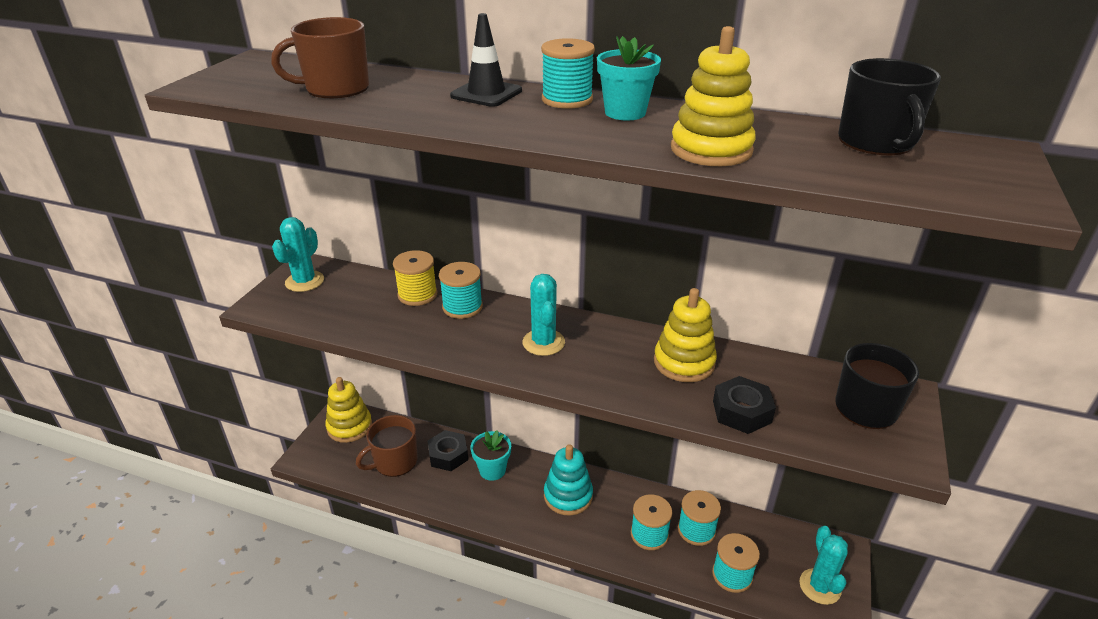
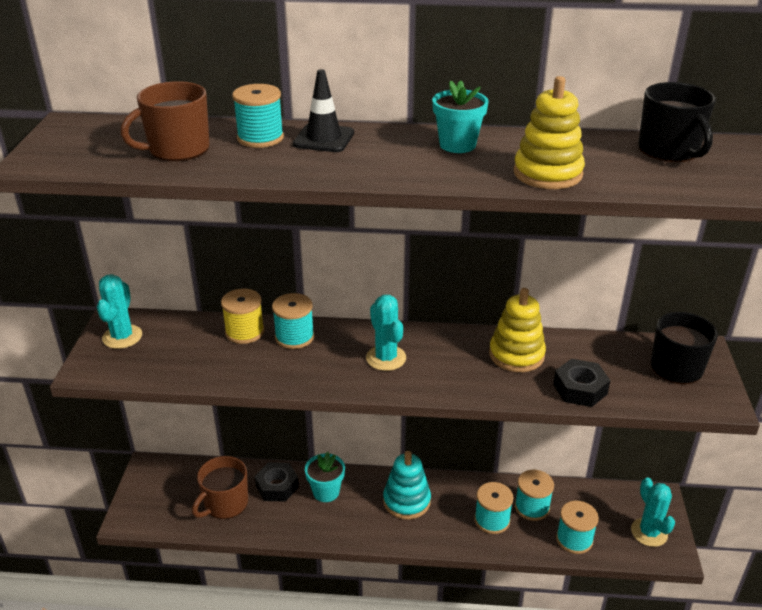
camera: 15 degrees left, 0 degrees up
(349, 426) = (164, 478): yellow stacking toy -> none
(567, 99) = (399, 137): turquoise spool -> turquoise spool (260, 138)

